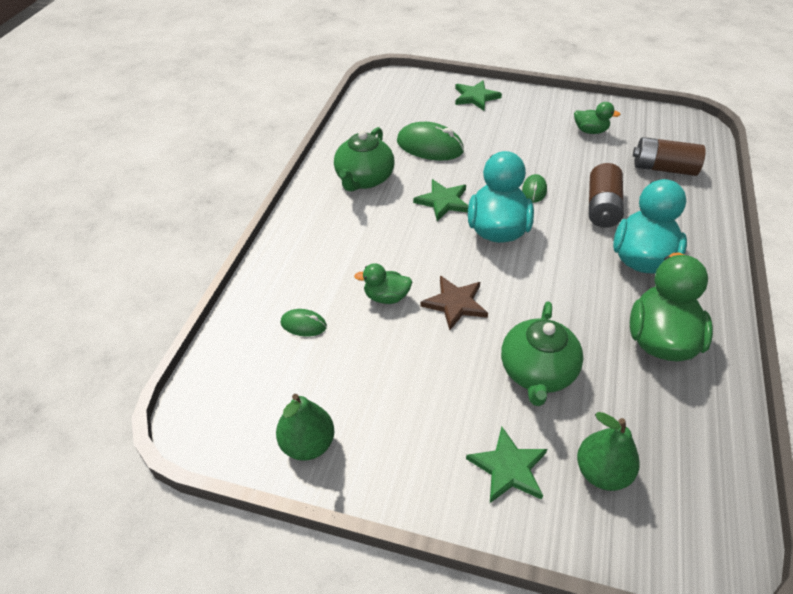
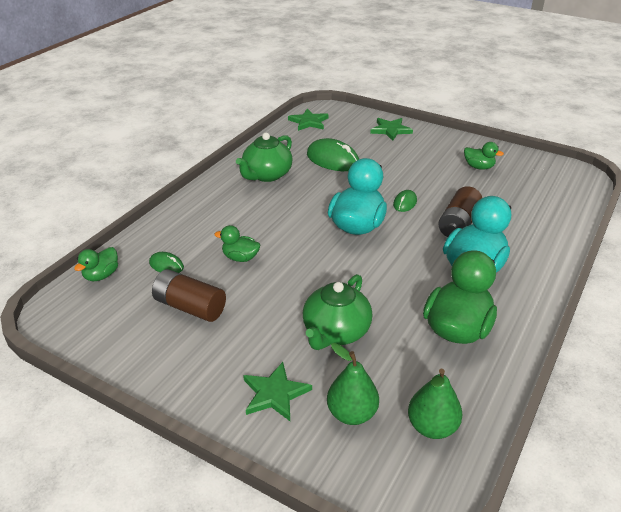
camera: 15 degrees right, 10 degrees down
(230, 355) = (101, 275): none -> green duck
(307, 444) = (126, 344): green pear -> green pear (432, 427)
(443, 201) = (323, 200): green star -> green star (309, 122)
(455, 303) = (294, 272): brown star -> none
(663, 168) = (531, 203): brown battery -> brown battery (190, 307)

